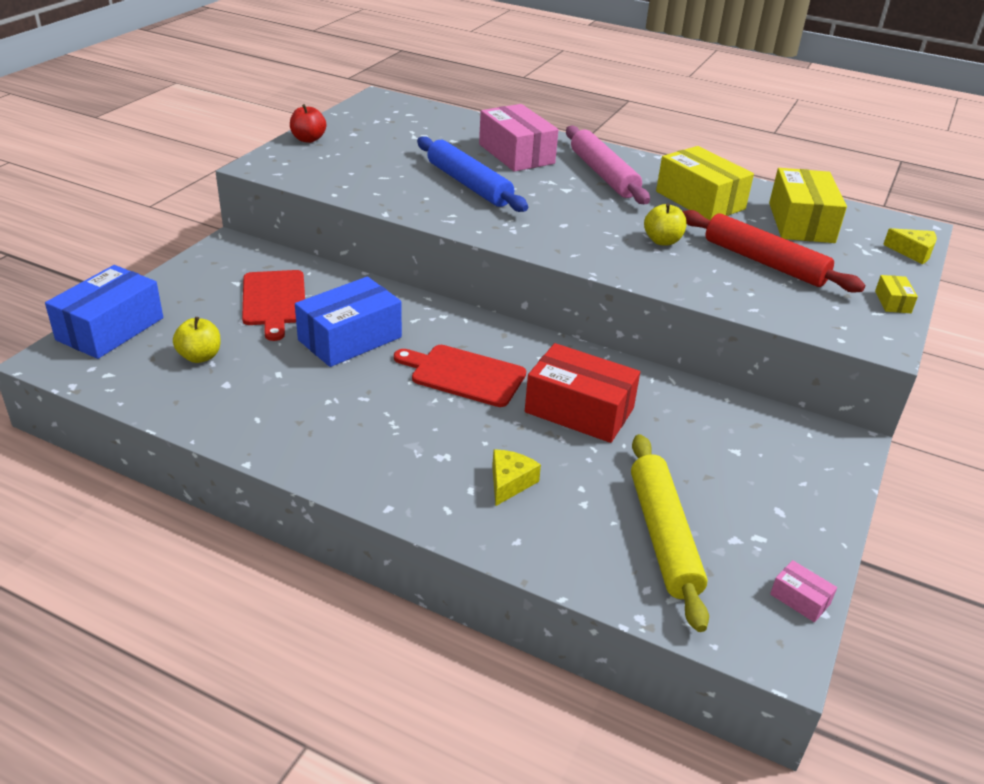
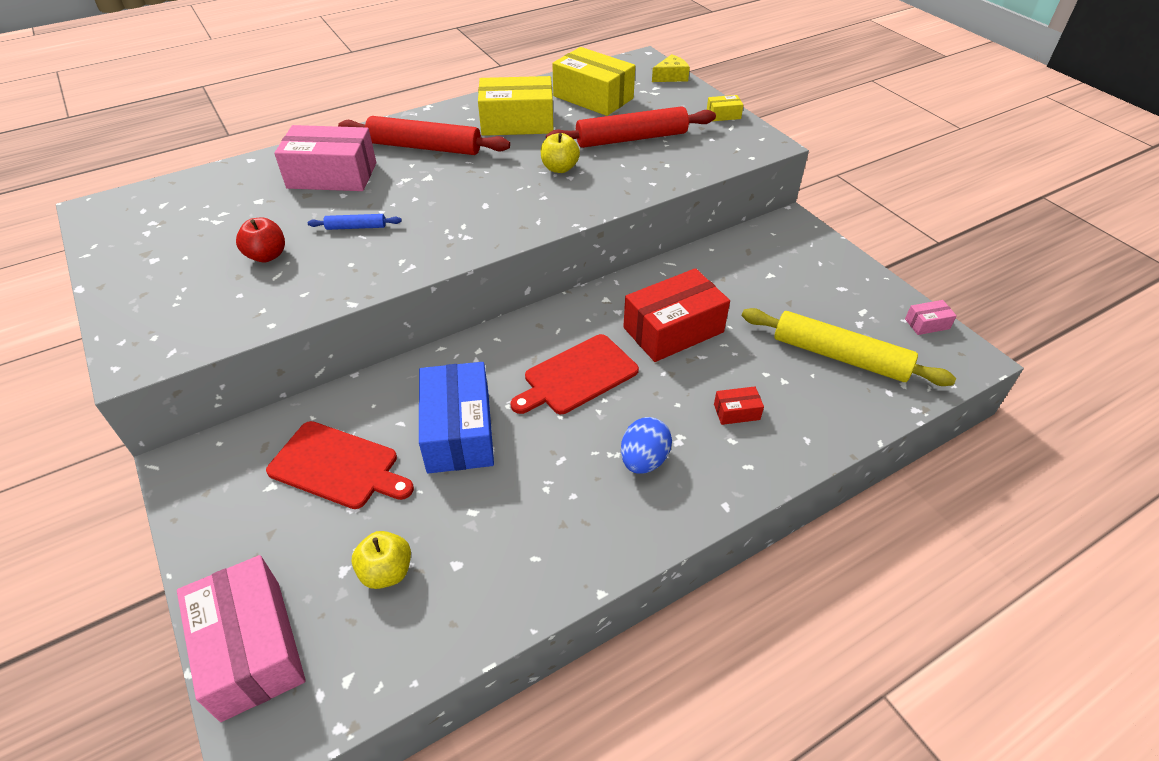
camera: 55 degrees left, 10 degrees up
(110, 329) = (251, 648): blue box -> pink box
(308, 139) = (121, 298): red apple -> red apple (267, 256)
(401, 443) = (644, 460): none -> blue egg
(469, 184) = (356, 227): blue rolling pin -> blue rolling pin, size x0.46
(510, 482) = (736, 412): yellow cheese -> red box
(603, 174) = (425, 147): pink rolling pin -> red rolling pin
(892, 302) = (723, 115): yellow box -> yellow box turned 45 degrees counterclockwise

